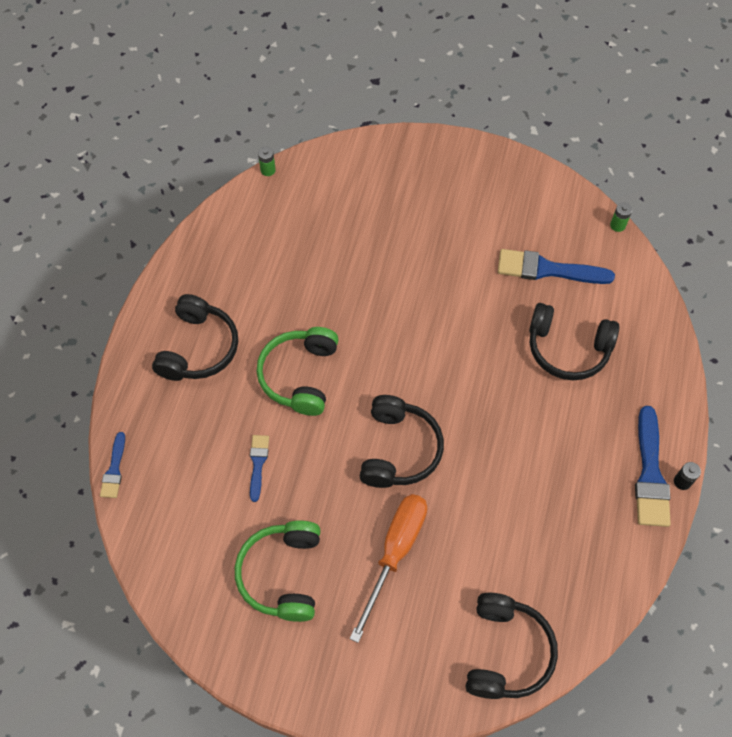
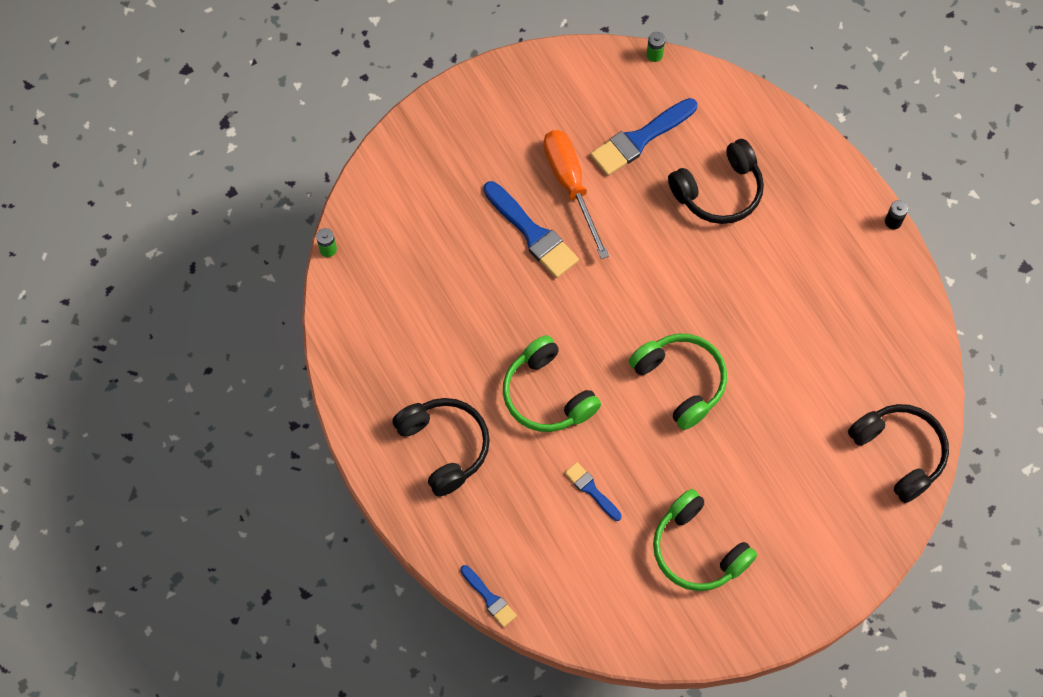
camera: 45 degrees left, 5 degrees up
(395, 553) = (757, 458): orange screwdriver -> orange screwdriver (571, 185)
(399, 450) = (680, 382): black headphones -> green headphones
(650, 474) = (867, 236): blue brush -> blue brush (532, 233)

